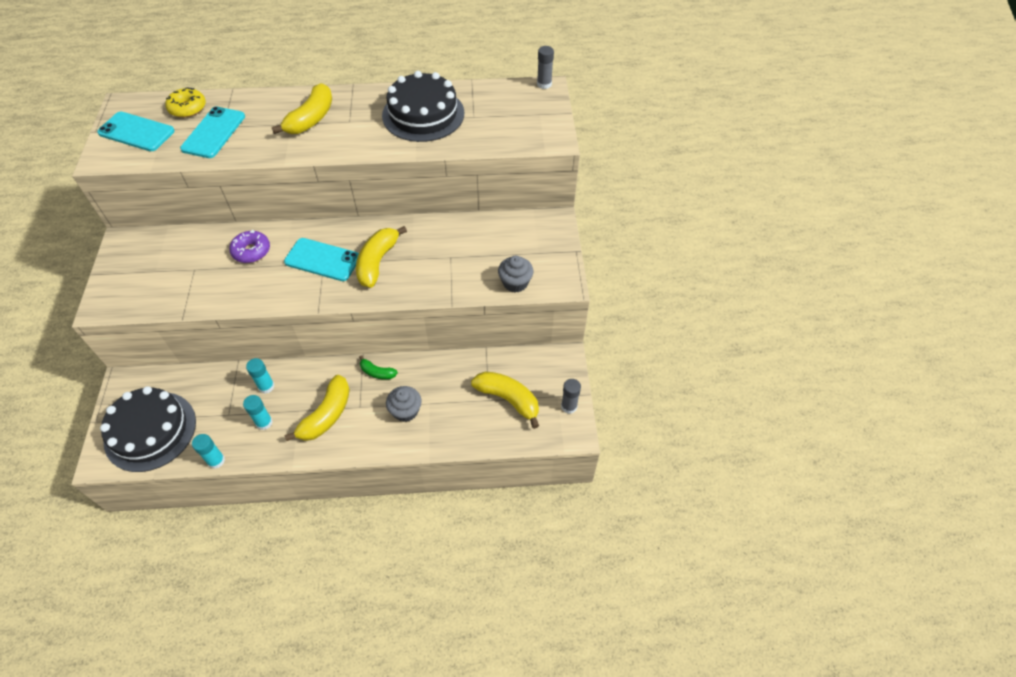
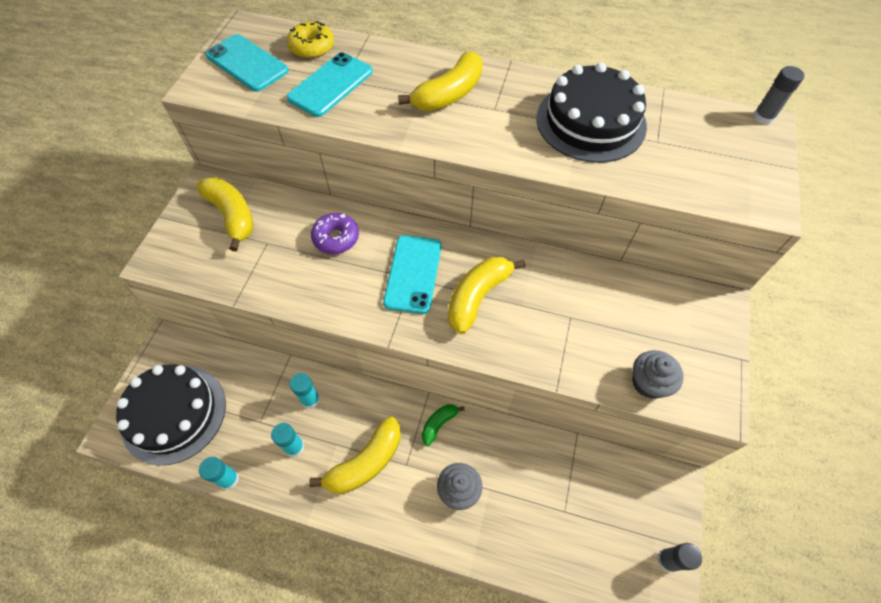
camera: 20 degrees right, 5 degrees up
(322, 260) = (413, 274): turquoise phone -> turquoise phone turned 60 degrees clockwise
(377, 372) = (438, 424): green banana -> green banana turned 90 degrees clockwise
(508, 399) = (589, 520): yellow banana -> yellow banana (232, 215)

